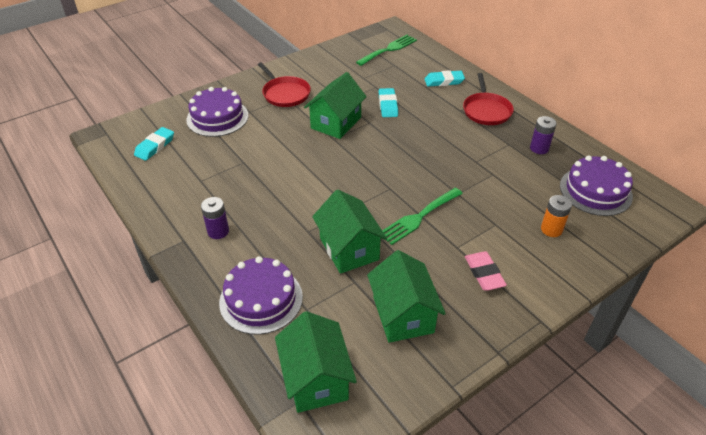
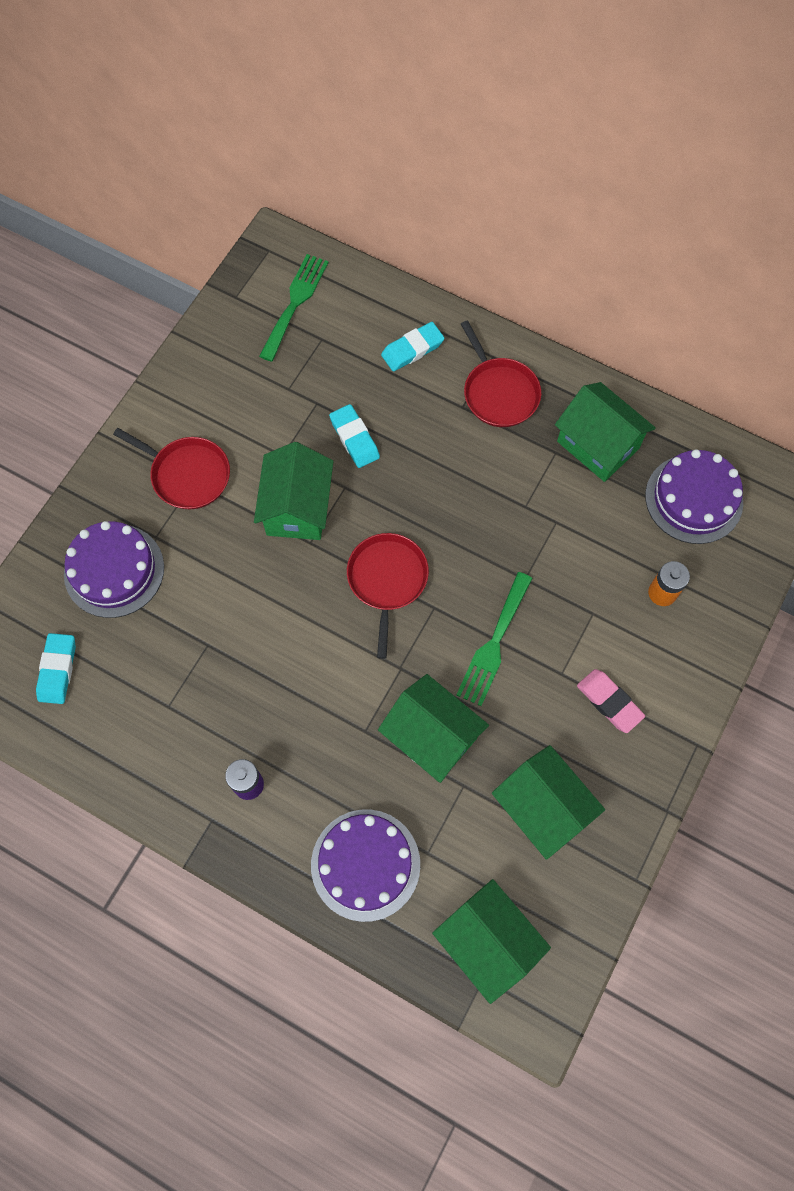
camera: 25 degrees left, 25 degrees up
(368, 167) = (387, 580): none -> red pan
(539, 148) = (598, 445): purple battery -> green house

